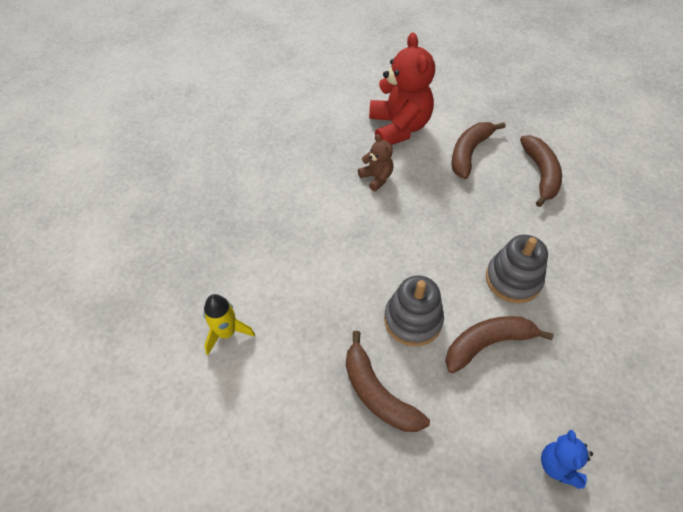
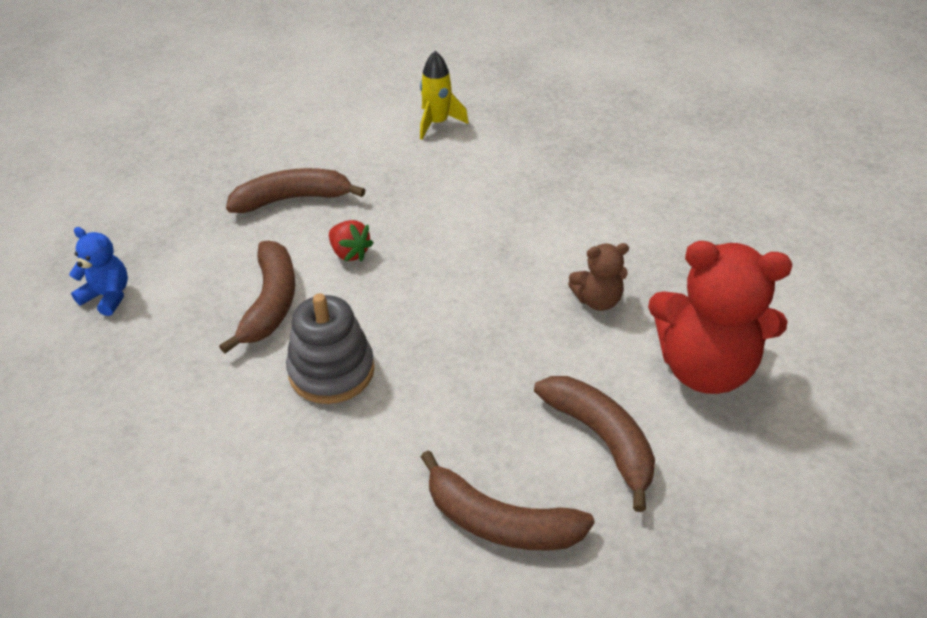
camera: 115 degrees right, 10 degrees down
(413, 320) = (350, 253): grey stacking toy -> red strawberry

